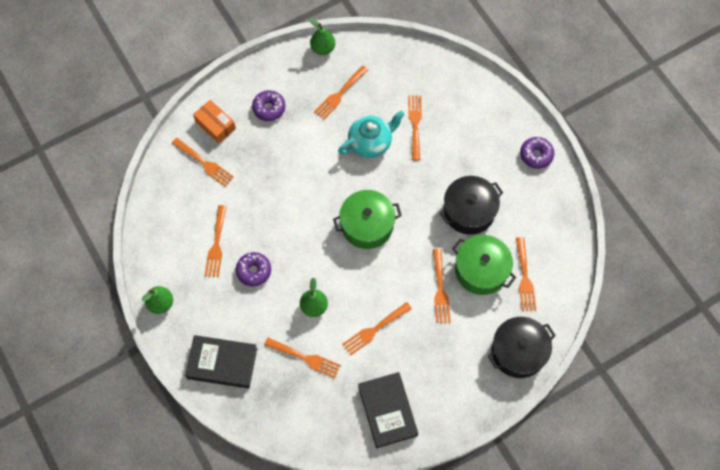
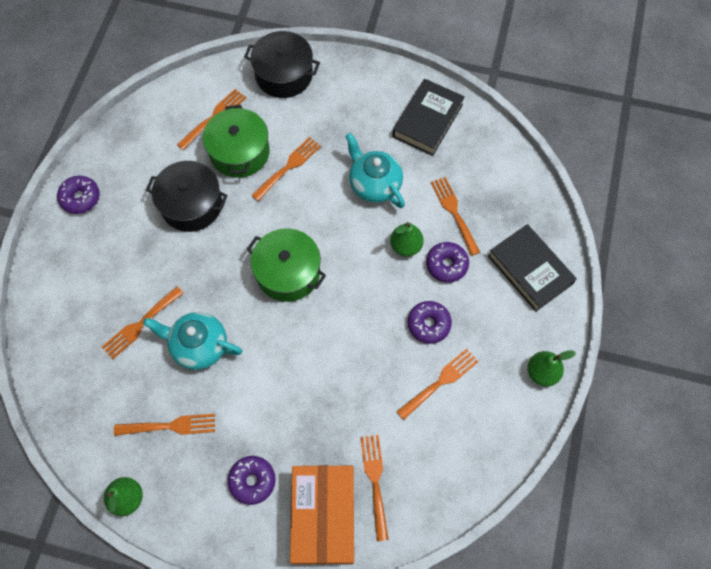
camera: 135 degrees left, 0 degrees up
(215, 125) = (324, 516): orange box -> orange box, size x1.77
(277, 318) = (446, 265): none -> purple donut
(375, 329) = (374, 184): orange fork -> turquoise teapot

